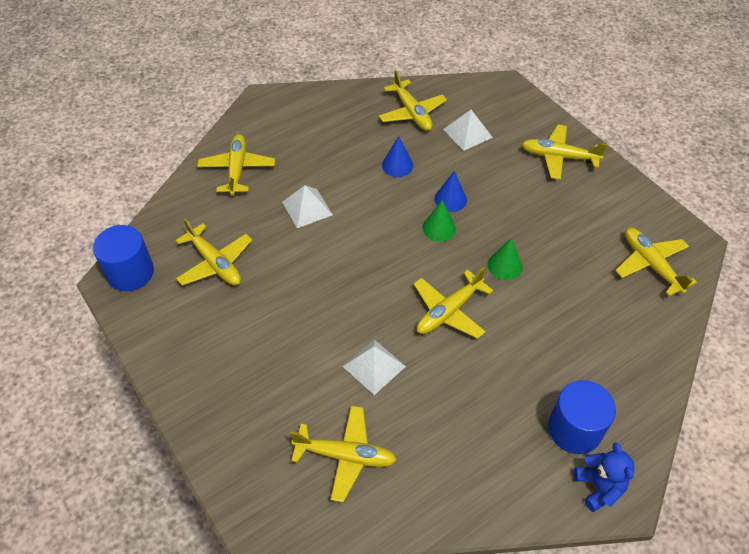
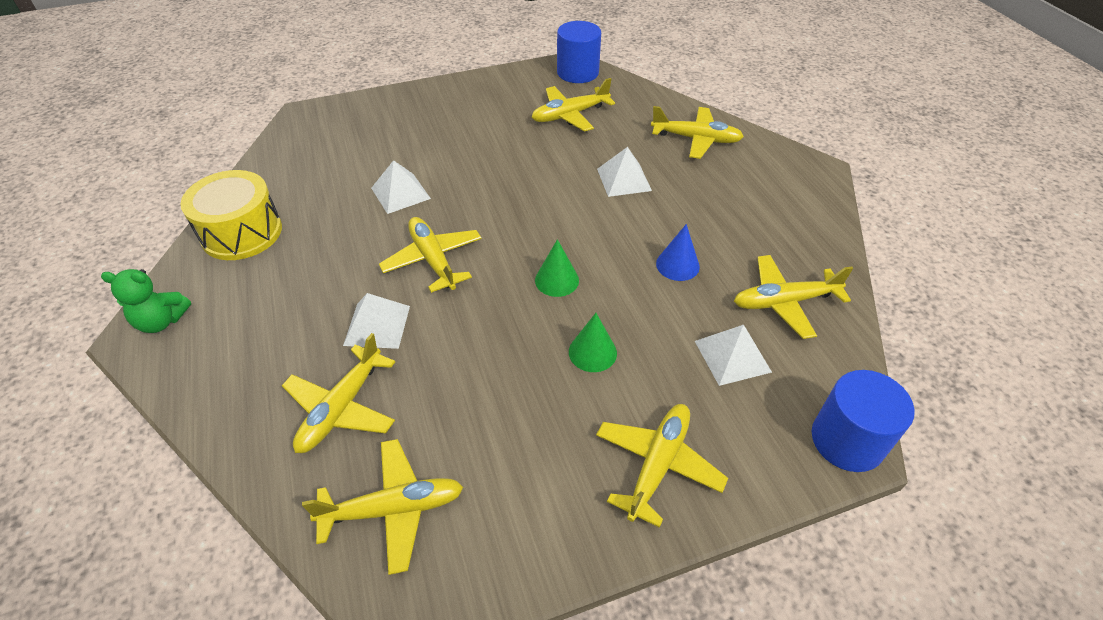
camera: 105 degrees right, 5 degrees down
(346, 456) = (326, 162): yellow plane -> yellow plane (341, 408)
(450, 199) = (602, 303): blue cone -> none
(474, 482) = (242, 232): none -> yellow drum
(504, 265) = (472, 327): green cone -> green cone (592, 352)
(529, 324) = (377, 325): none -> white pyramid
(574, 429) = (231, 323): blue cylinder -> blue cylinder (847, 440)
(599, 487) = (161, 321): blue teddy bear -> green teddy bear

